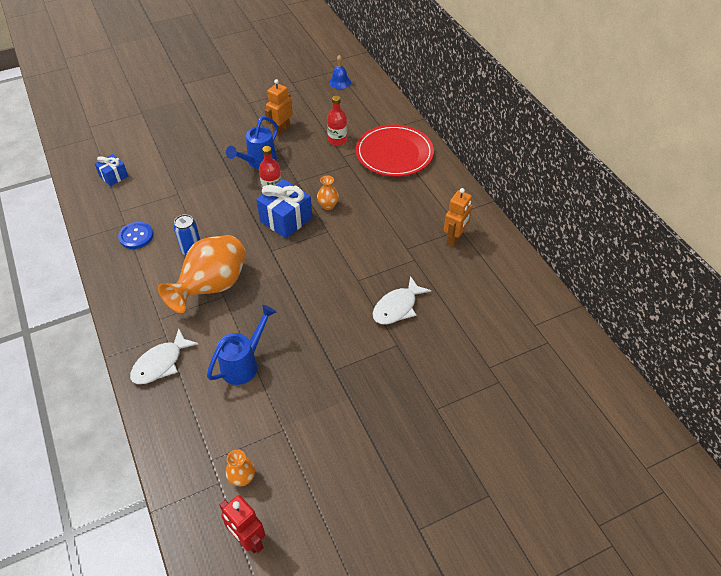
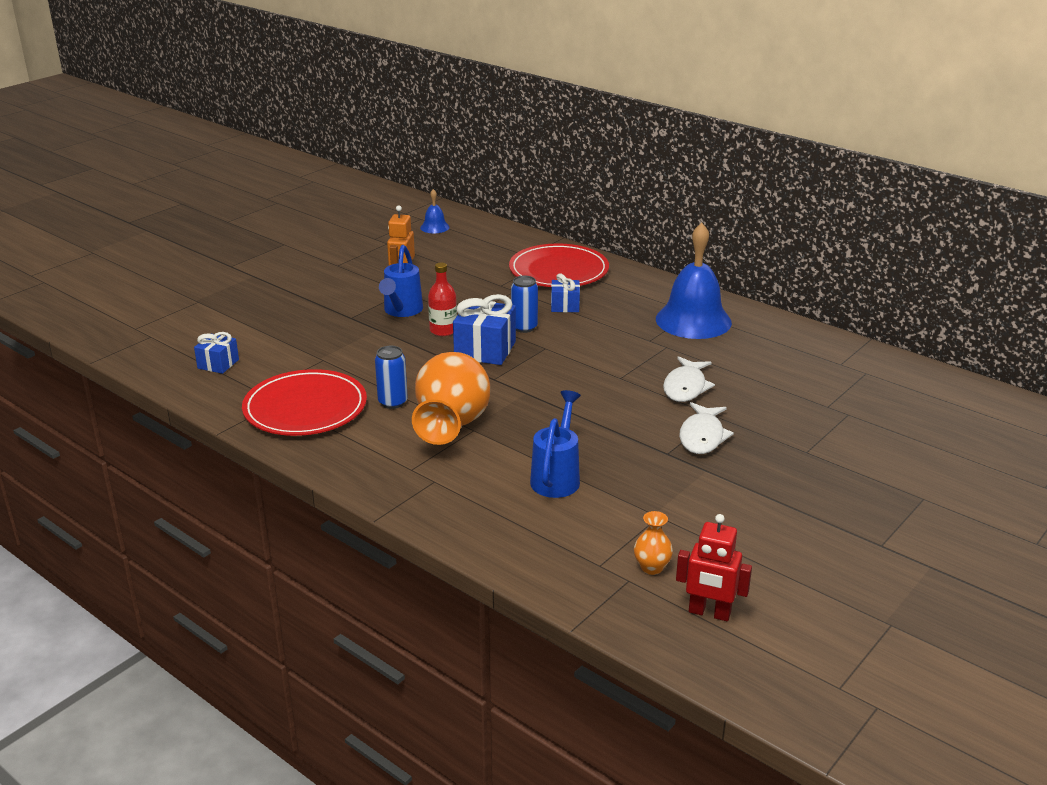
camera: 25 degrees left, 20 degrees down
(136, 236) = (305, 408): blue button -> red plate
(160, 363) = (453, 505): white fish -> white fish (702, 436)
(328, 205) = (524, 327): orange vase -> blue can
(337, 140) = (480, 273): red bottle -> none
(372, 192) = (565, 306): none -> blue gift
(455, 238) = (693, 320): orange robot -> blue bell

